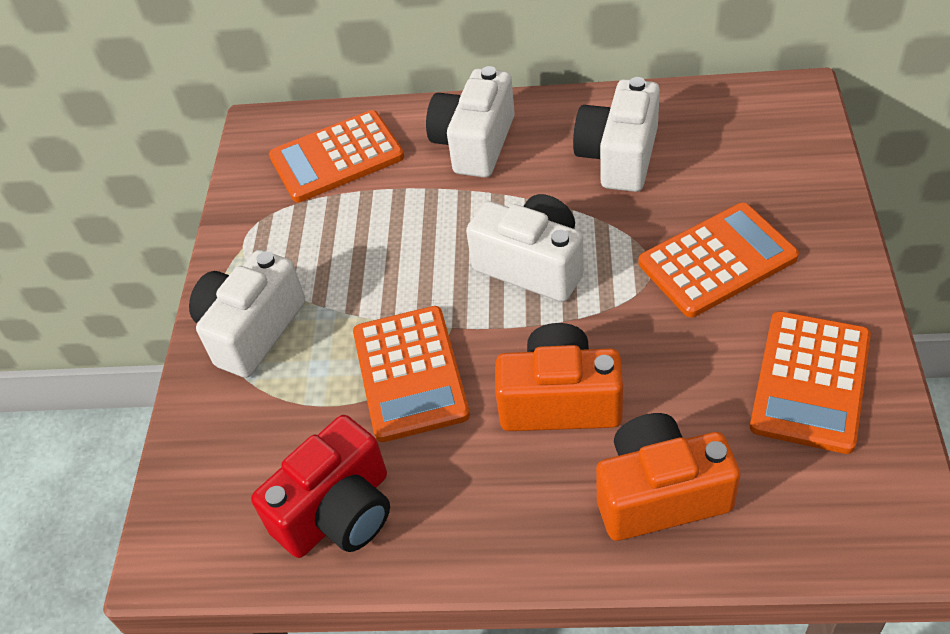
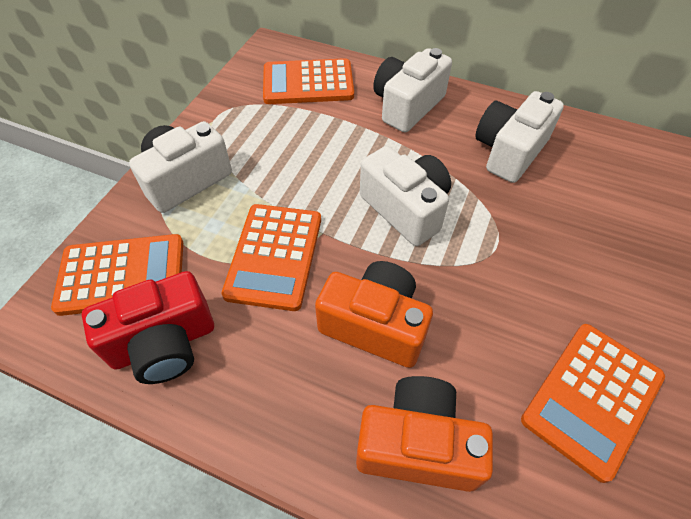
camera: 15 degrees right, 5 degrees up
(717, 260) = (553, 260): orange calculator -> orange calculator (122, 275)

